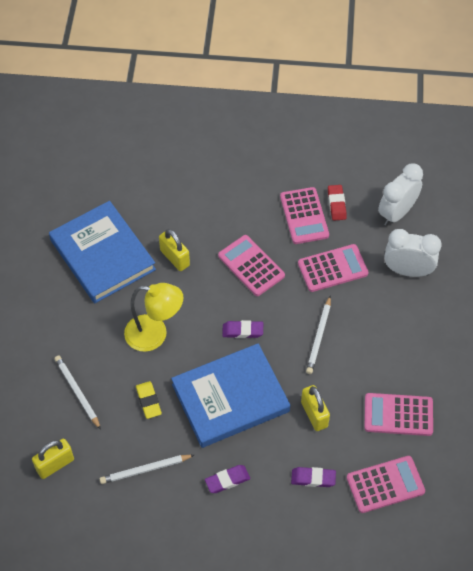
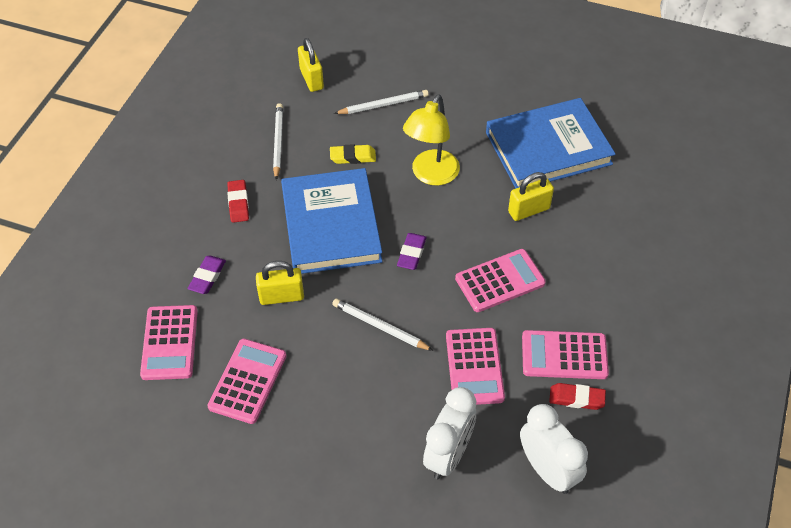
camera: 105 degrees right, 5 degrees down
(227, 480) = (238, 203): purple eraser -> red eraser

